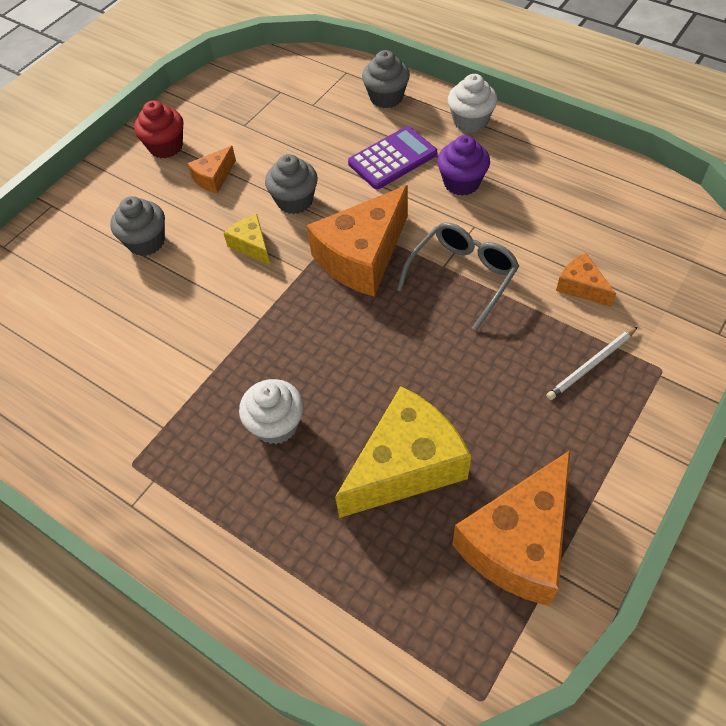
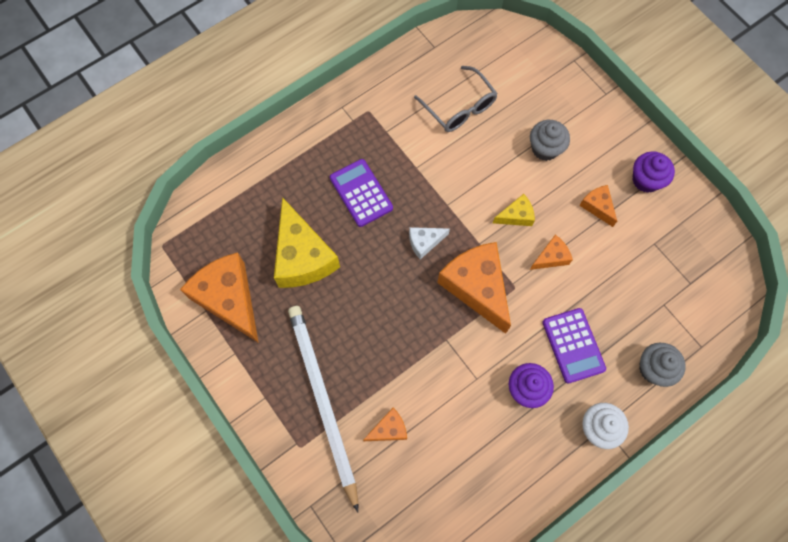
camera: 105 degrees right, 15 degrees up
(166, 147) = (646, 180): red cupcake -> purple cupcake
(276, 425) = (361, 193): white cupcake -> purple calculator
(294, 201) = (551, 257): grey cupcake -> orange cheese
(324, 326) = (424, 242): none -> white cheese
(463, 276) = (431, 349): grey glasses -> grey glasses (460, 107)
(591, 365) = (323, 401): white pencil -> white pencil, size x2.29

